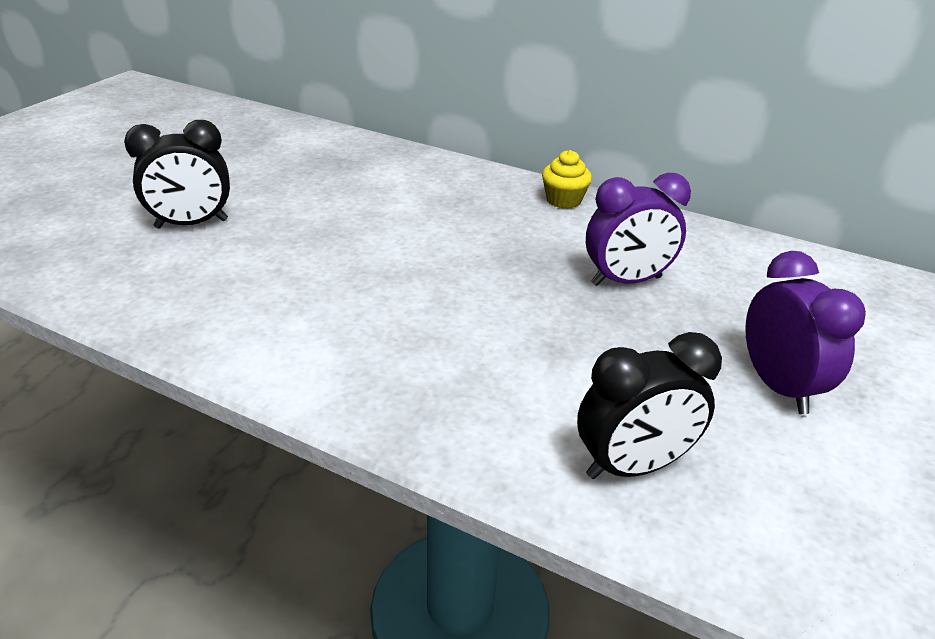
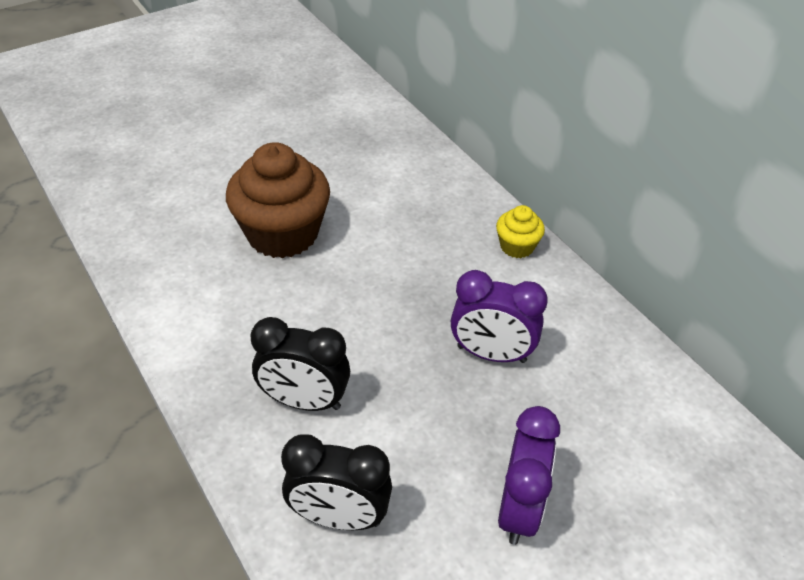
camera: 30 degrees right, 10 degrees up
(191, 224) = (208, 170): black clock -> black clock (304, 401)
(329, 252) = (282, 234): none -> brown cupcake

